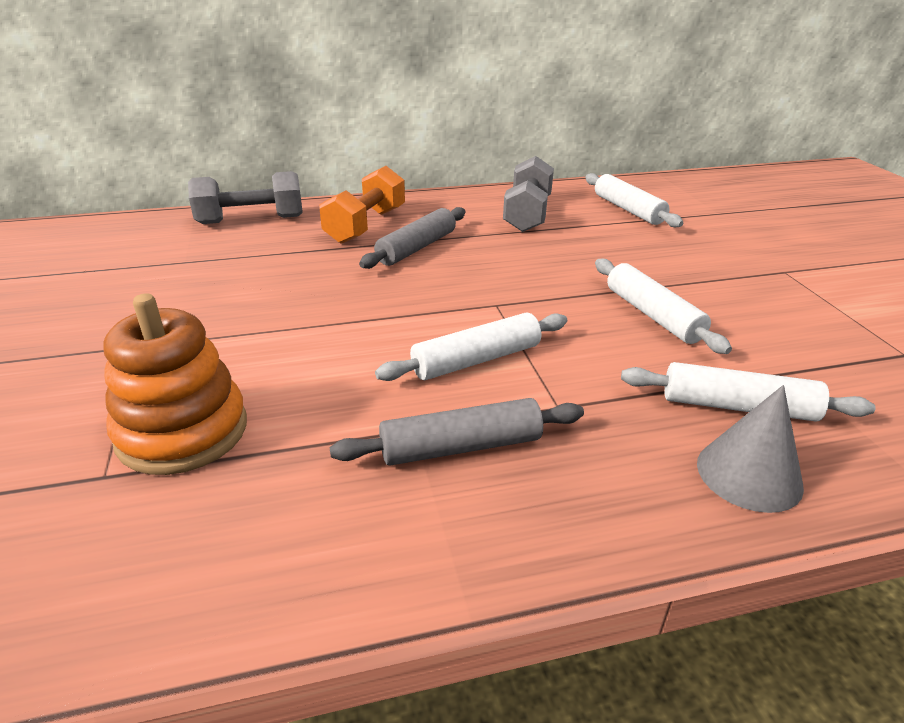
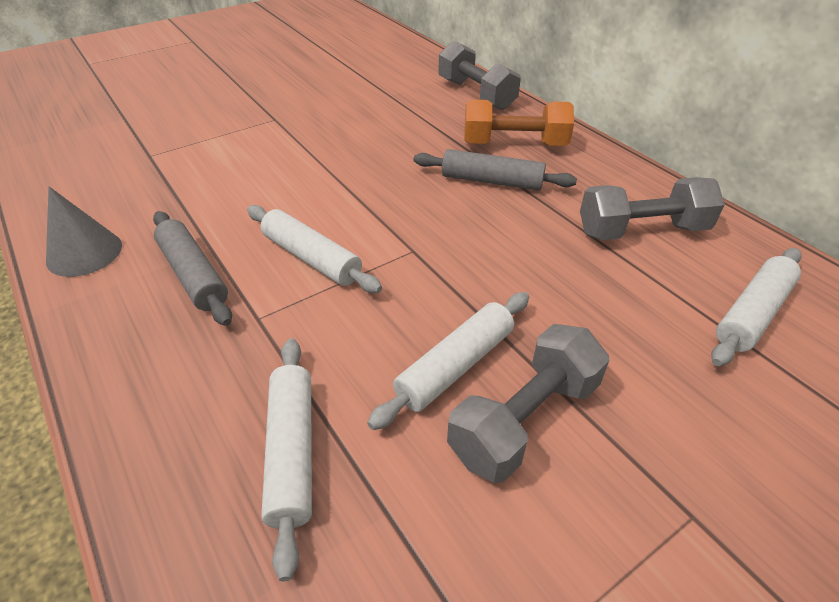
camera: 70 degrees right, 10 degrees up
(182, 431) = (190, 164): orange stacking toy -> none
(710, 301) = (524, 419): none -> grey dumbbell
(749, 474) = (181, 462): grey cone -> grey cone (84, 253)

